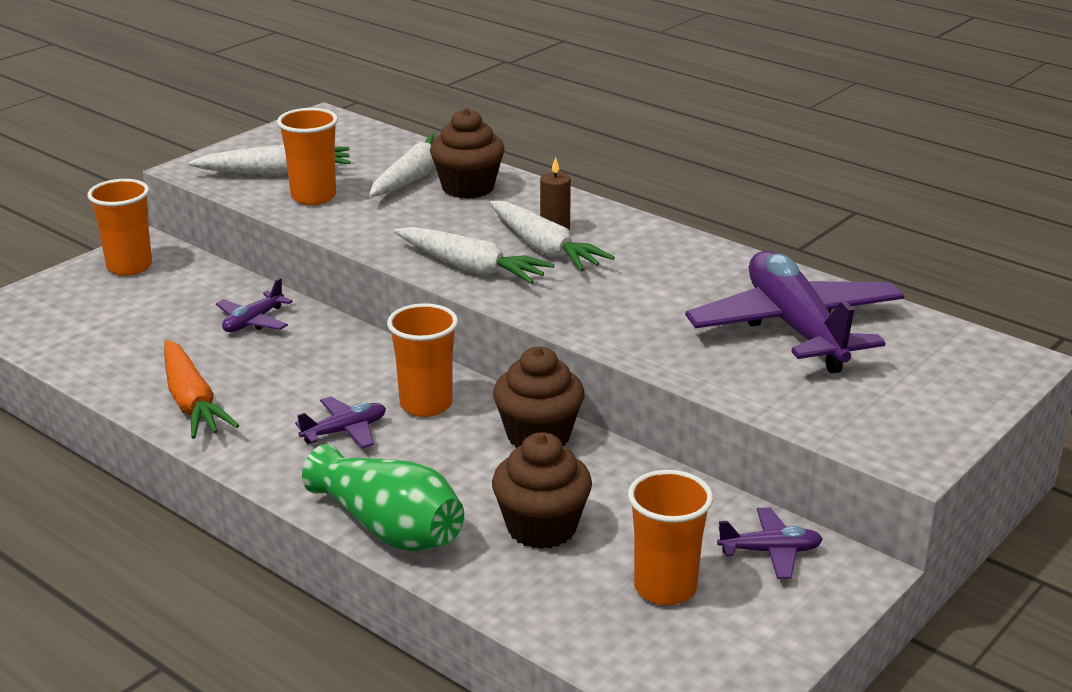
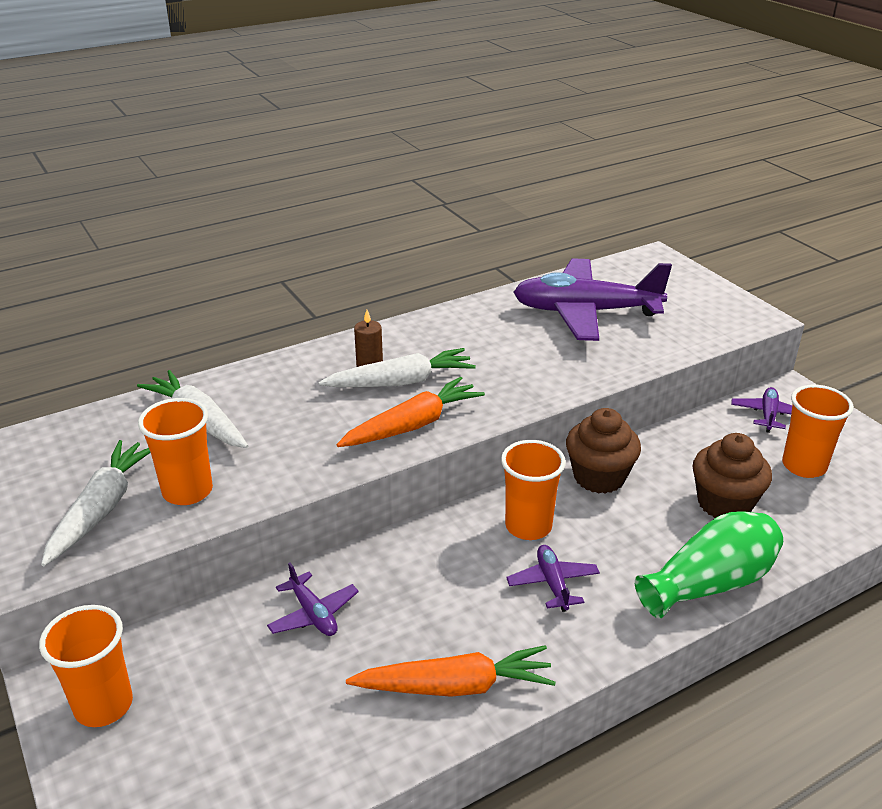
camera: 70 degrees left, 5 degrees up
(468, 188) = (250, 396): brown cupcake -> none
(471, 268) = (413, 425): white carrot -> orange carrot

